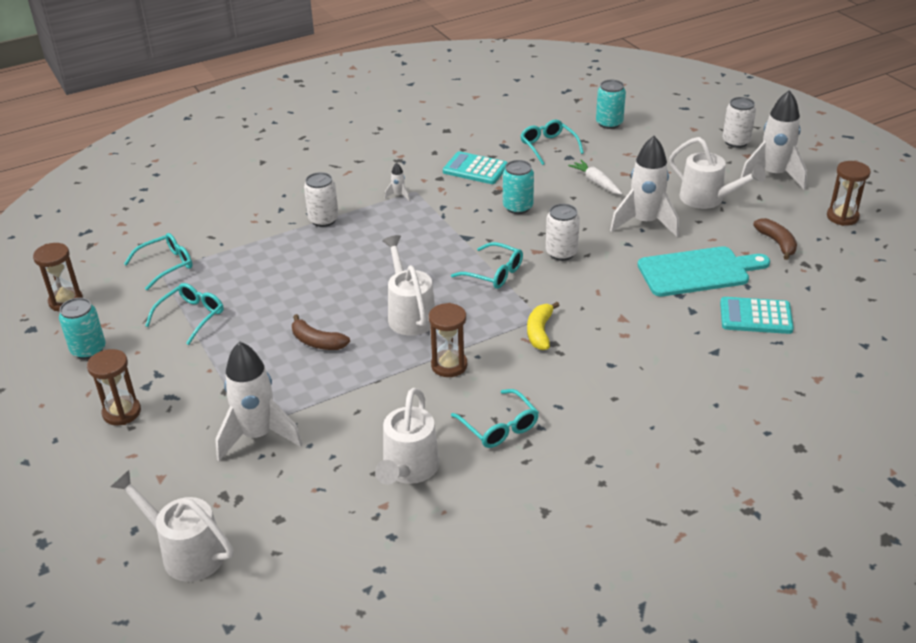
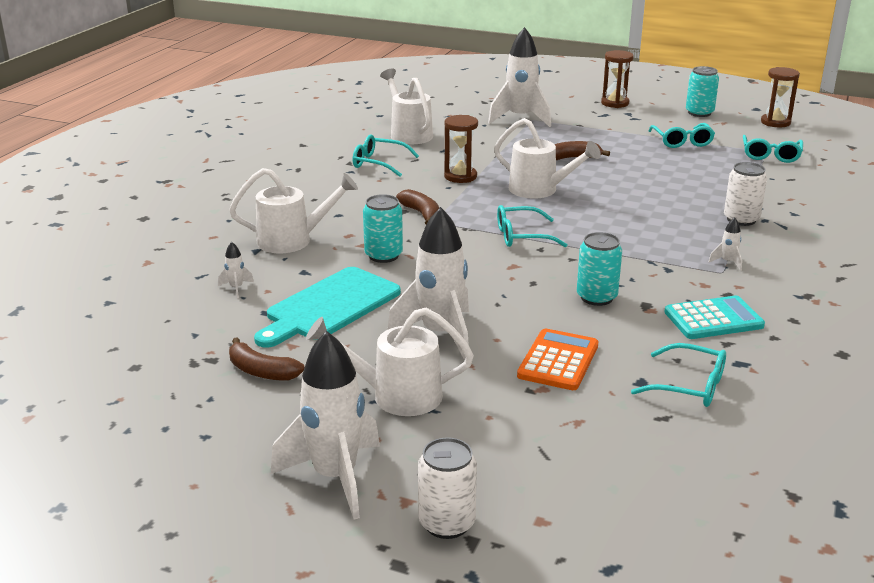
camera: 140 degrees right, 10 degrees down
(186, 552) = (475, 85): white watering can -> white watering can (293, 240)
(540, 332) = (421, 214): yellow banana -> brown banana
(561, 253) = (487, 273): white can -> none
(596, 182) = (558, 361): white carrot -> orange calculator
(609, 123) = (675, 467): turquoise can -> turquoise can (383, 255)
(755, 316) = (236, 288): turquoise calculator -> white rocket
(842, 217) = (190, 445): brown hourglass -> none

